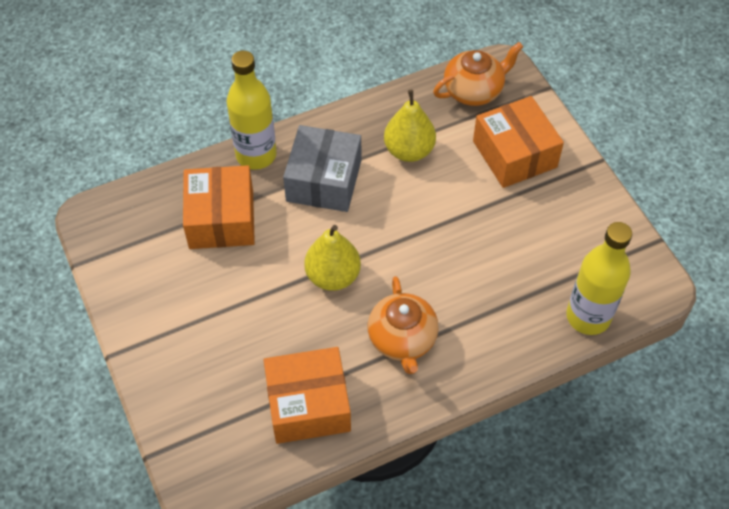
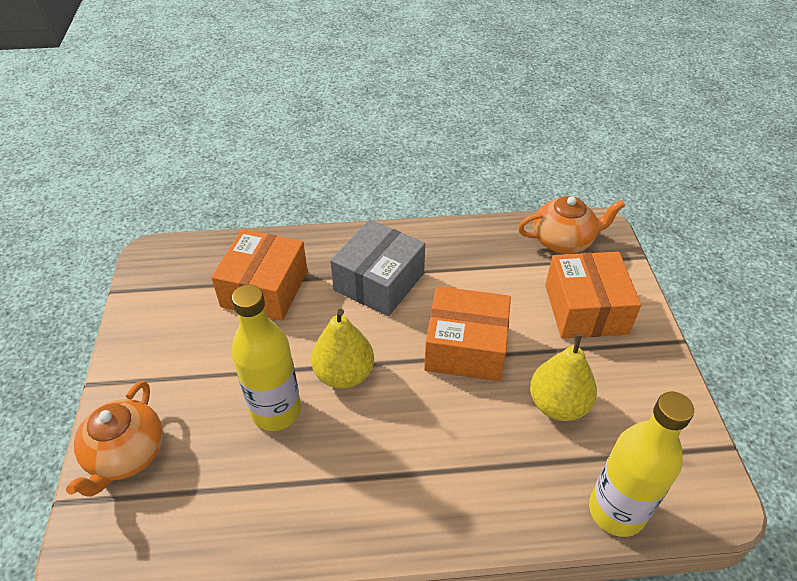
camera: 20 degrees right, 10 degrees down
(256, 155) = (326, 243): yellow bottle -> yellow bottle (276, 411)
(308, 404) = (250, 504): orange box -> orange box (465, 347)
(402, 339) = (386, 465): orange teapot -> orange teapot (126, 454)
(409, 150) = (475, 277): yellow pear -> yellow pear (558, 405)

